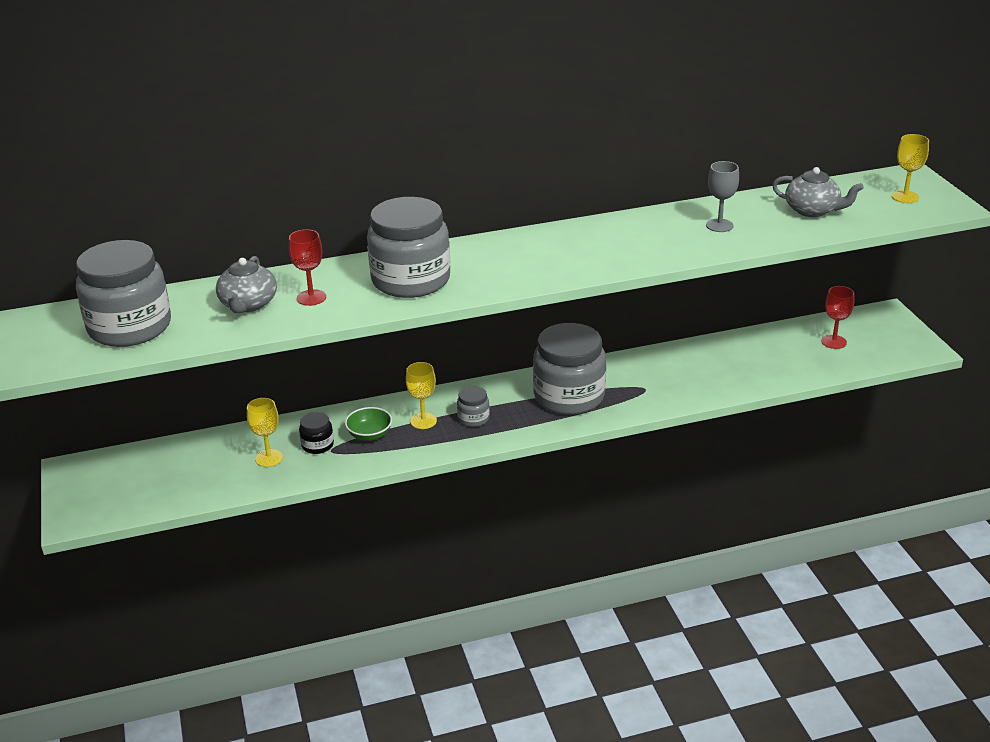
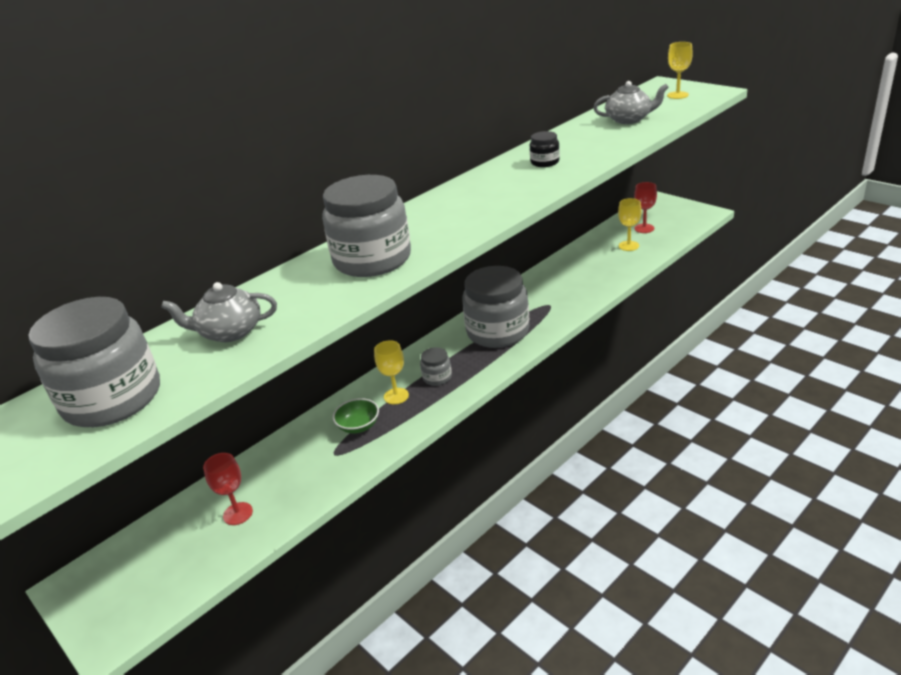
camera: 25 degrees left, 0 degrees up
(248, 304) = (230, 332): grey teapot -> grey teapot turned 105 degrees clockwise
(269, 458) = (279, 485): yellow goblet -> yellow goblet (628, 246)
(311, 298) = (290, 304): red goblet -> red goblet (238, 513)
(317, 445) = (317, 454): black jar -> black jar (545, 162)
(719, 225) = (577, 146): grey goblet -> none

